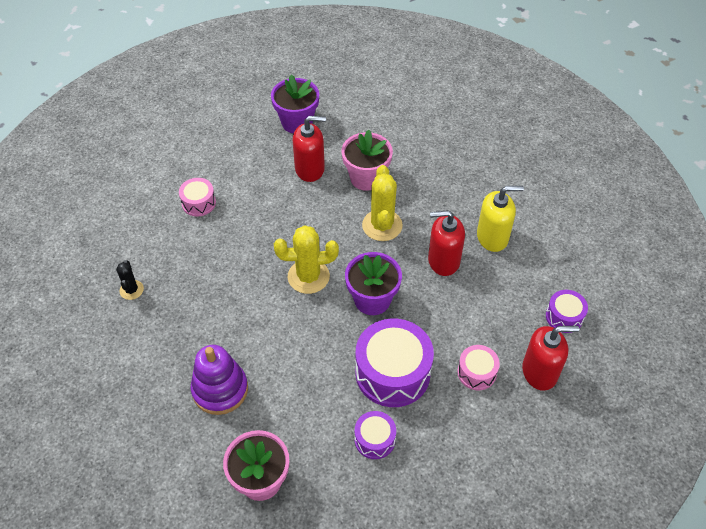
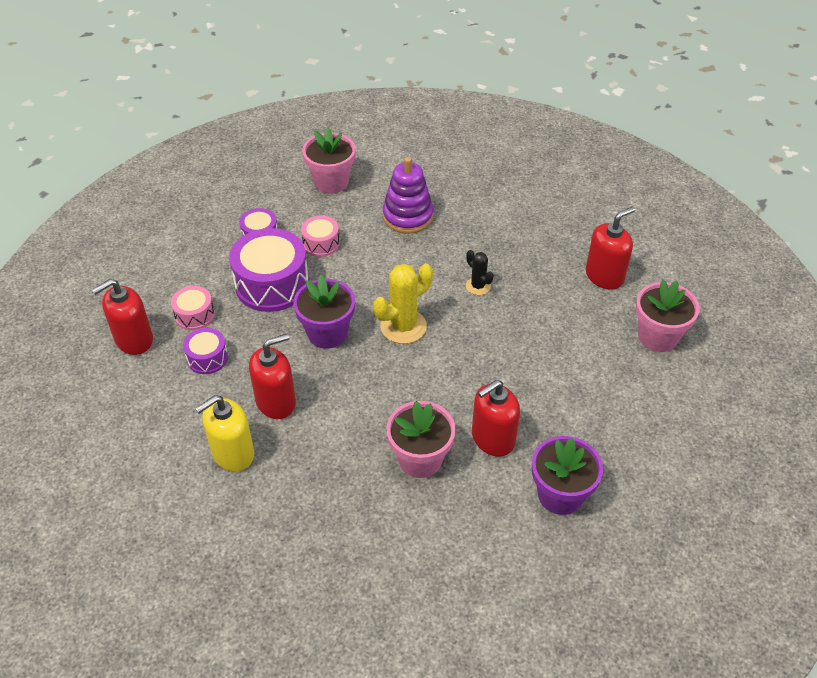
camera: 150 degrees right, 5 degrees down
(117, 244) = (604, 276): none -> red soap dispenser
(131, 290) = (550, 248): black cactus -> black cactus (478, 286)
(134, 182) = (658, 336): none -> pink flower pot
(198, 203) = (572, 345): pink drum -> pink drum (321, 243)
(382, 225) = (364, 410): yellow cactus -> none
(564, 316) = (122, 400): purple drum -> purple drum (207, 358)

